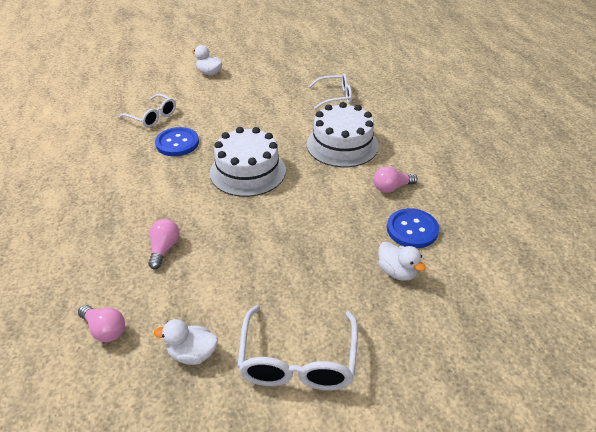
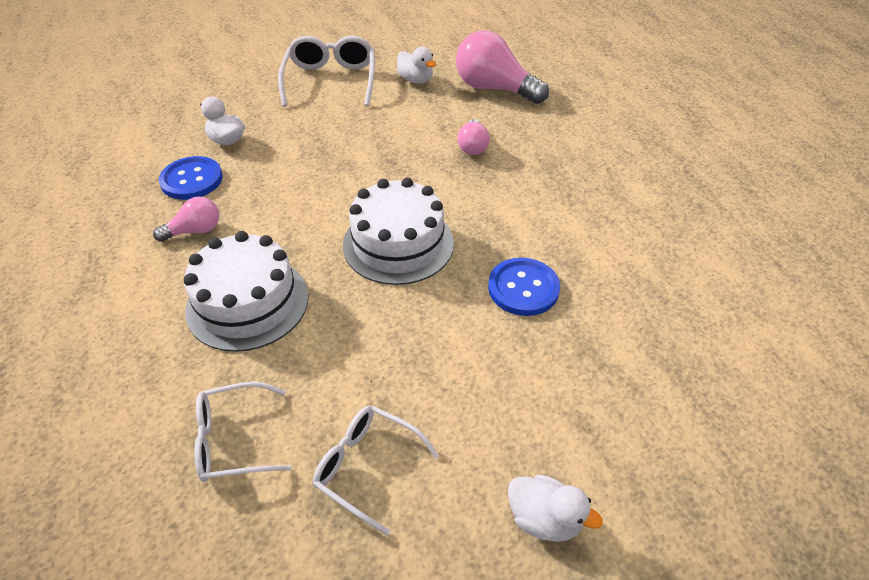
camera: 175 degrees right, 5 degrees up
(105, 330) = (494, 89): pink light bulb -> pink light bulb, size x1.91
(152, 117) = (598, 347): white glasses -> white glasses (367, 467)
(192, 354) = (416, 80): white duck -> white duck turned 45 degrees clockwise

